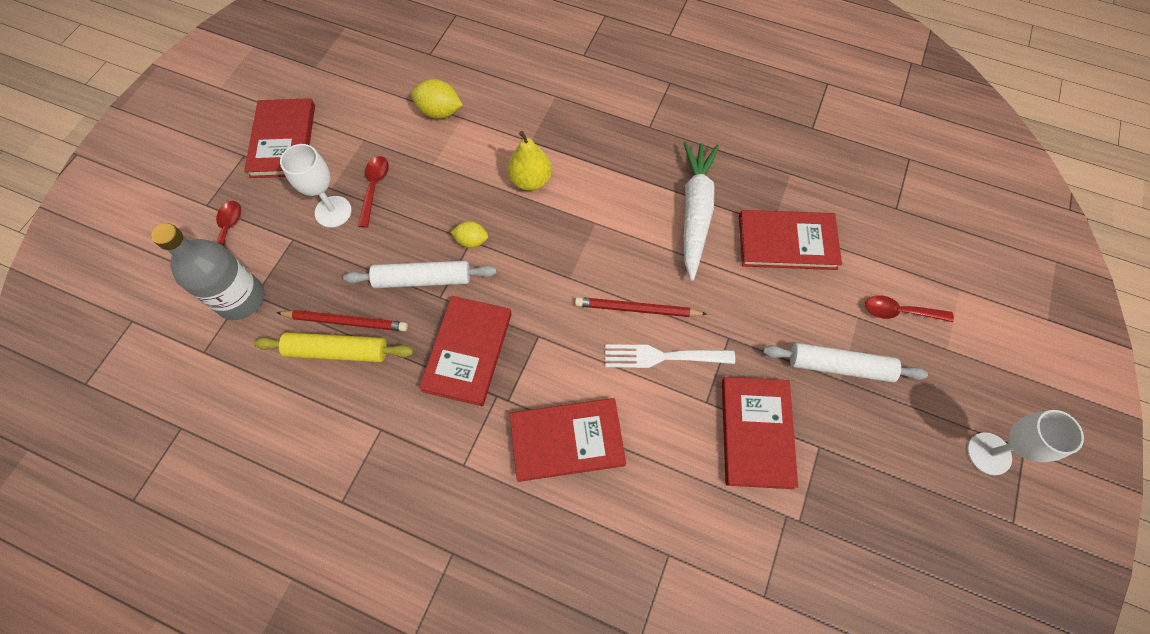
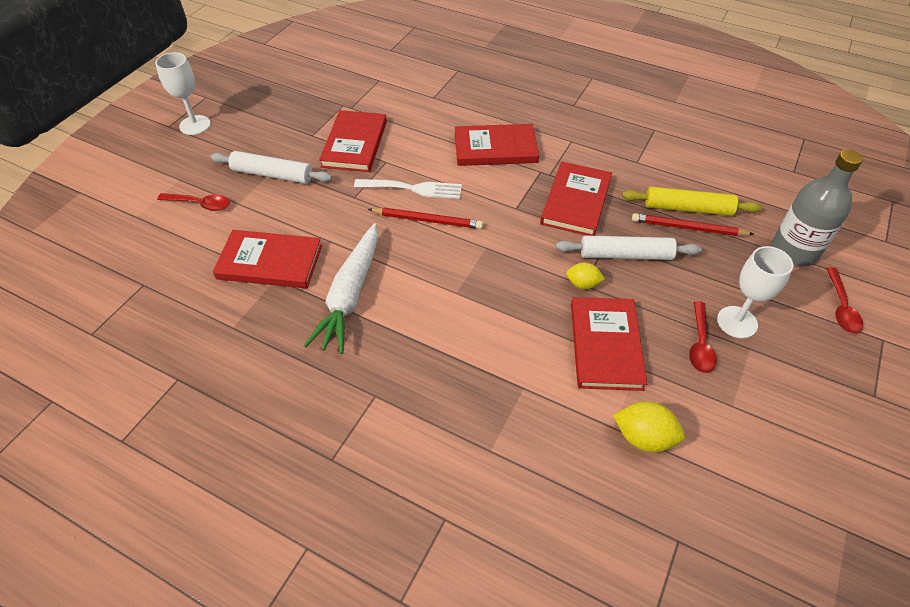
camera: 175 degrees left, 15 degrees down
(283, 141) = (834, 411): red book -> red book (605, 345)
(530, 180) = (523, 340): yellow pear -> none

